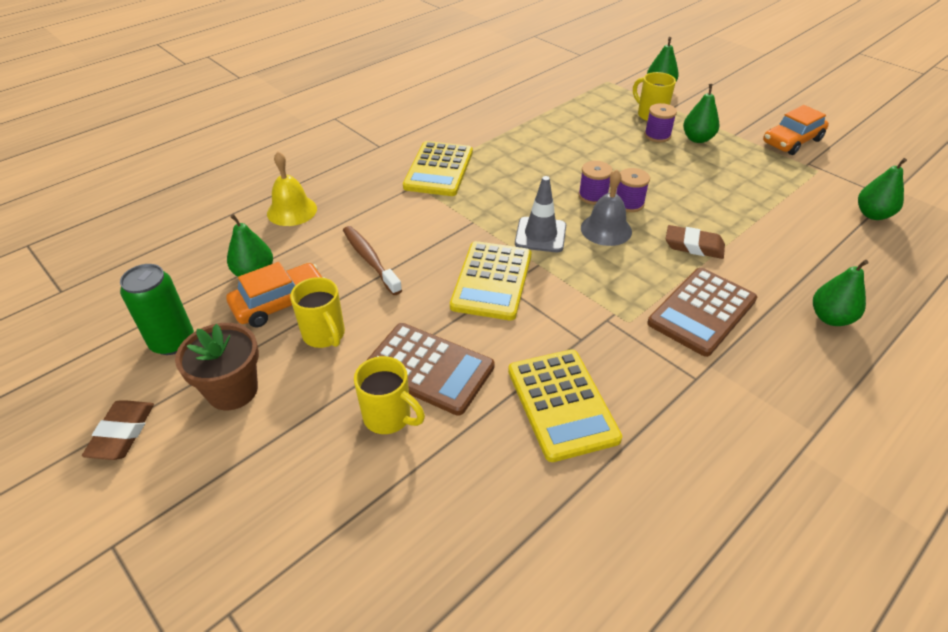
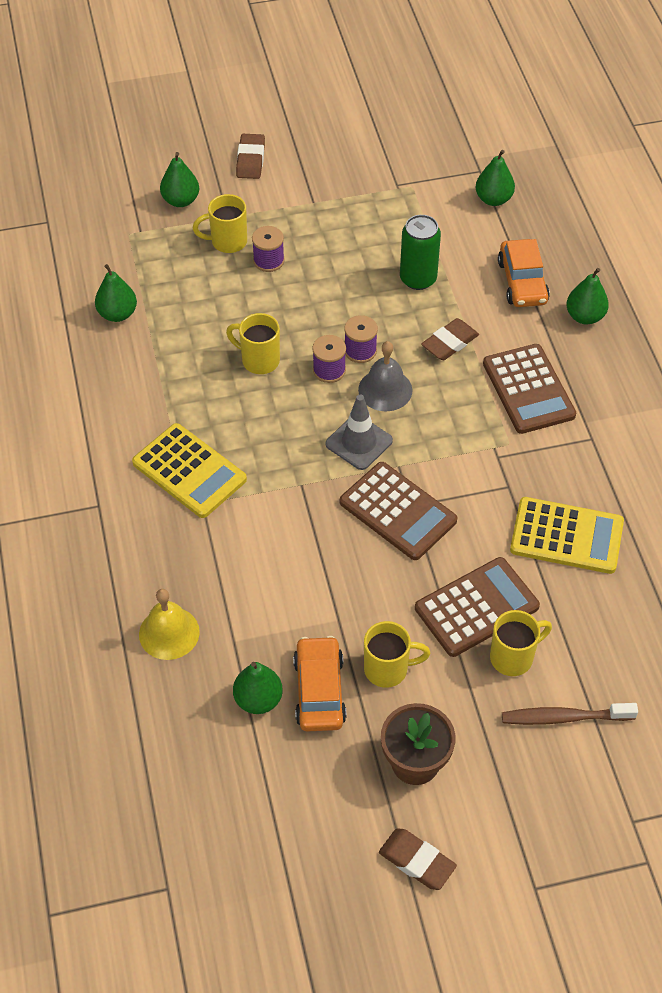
camera: 60 degrees left, 10 degrees up
(172, 342) = (319, 797): green can -> green can (418, 279)
(370, 259) = (302, 593): brown toothbrush -> brown toothbrush (564, 717)
(492, 281) = (397, 511): yellow calculator -> brown calculator
(565, 163) = (259, 360): none -> yellow mug
(697, 139) = (298, 234): green pear -> green pear (117, 314)
(732, 98) = (250, 160): none -> brown eraser
(792, 141) = (356, 171): orange car -> orange car (522, 282)

